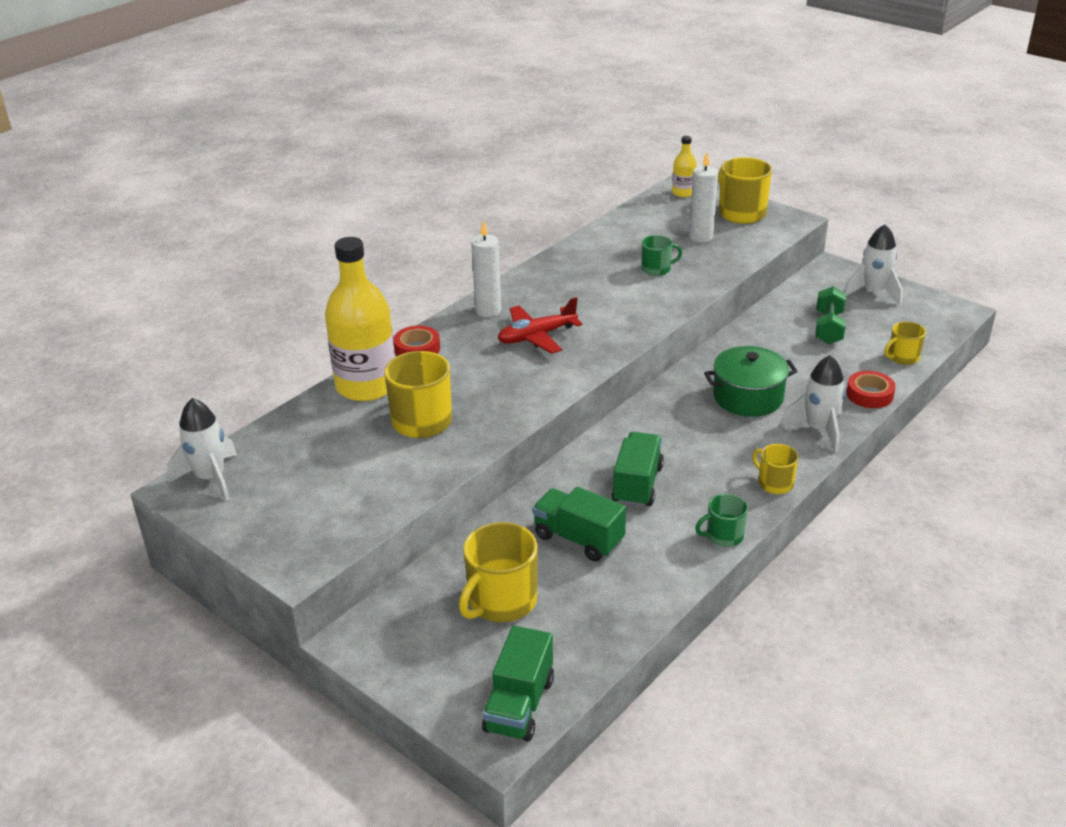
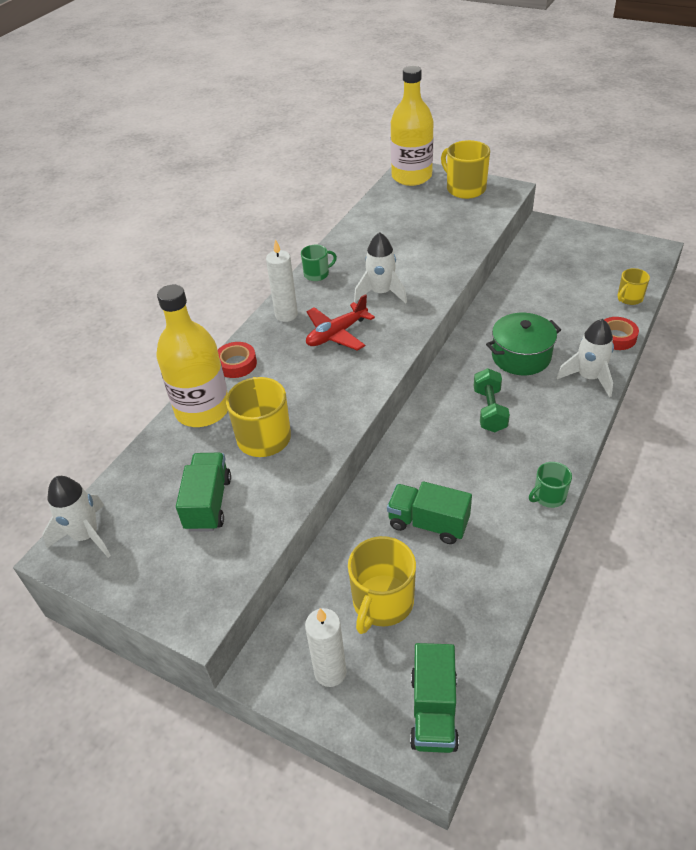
camera: 10 degrees left, 10 degrees up
(637, 484) = (459, 458): green truck -> green truck (208, 503)
(657, 269) = (415, 252): green mug -> green mug (317, 274)
(683, 193) = (411, 177): yellow bottle -> yellow bottle, size x2.14
(701, 237) = (441, 216): white candle -> white candle (330, 672)
(774, 483) = (572, 436): yellow mug -> none
(828, 328) = (562, 280): green dumbbell -> green dumbbell (489, 410)
(873, 292) = (584, 242): white rocket -> white rocket (381, 293)

